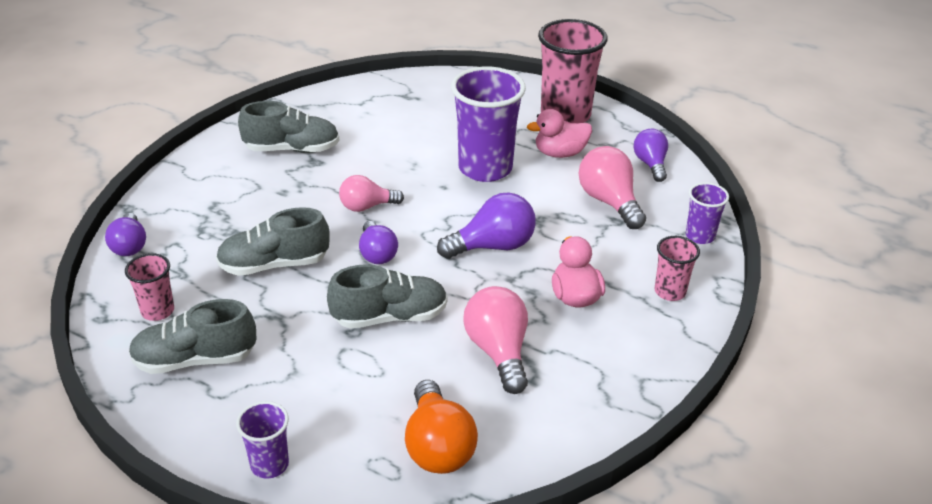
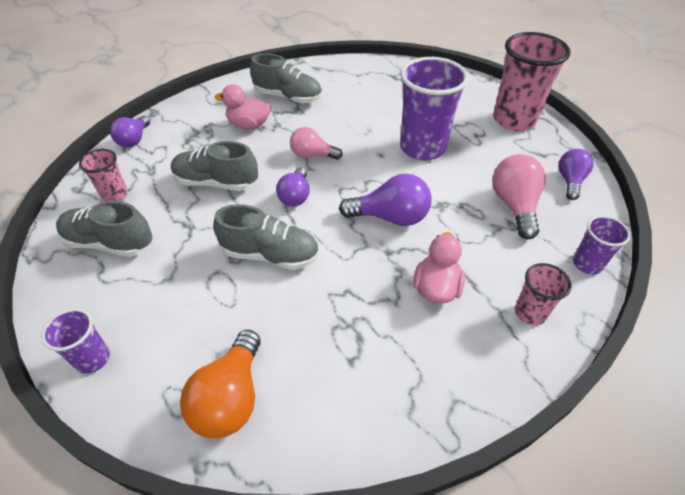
camera: 25 degrees right, 10 degrees up
(498, 351) = (338, 319): pink light bulb -> none
(560, 153) = (492, 151): pink duck -> pink duck (249, 125)

